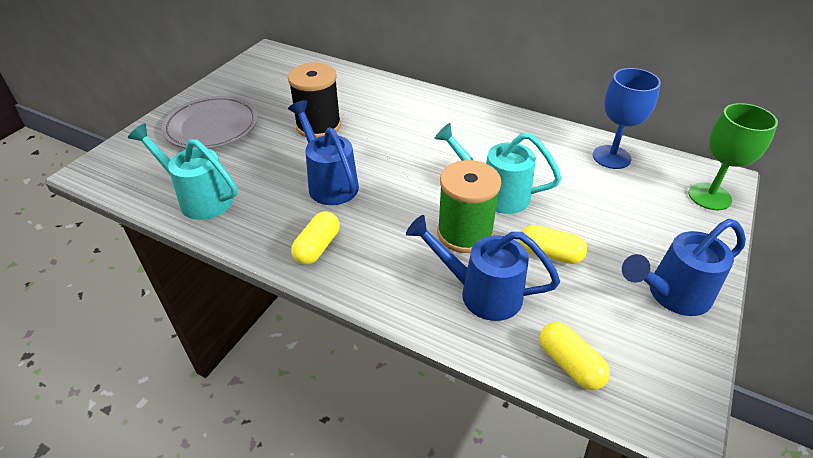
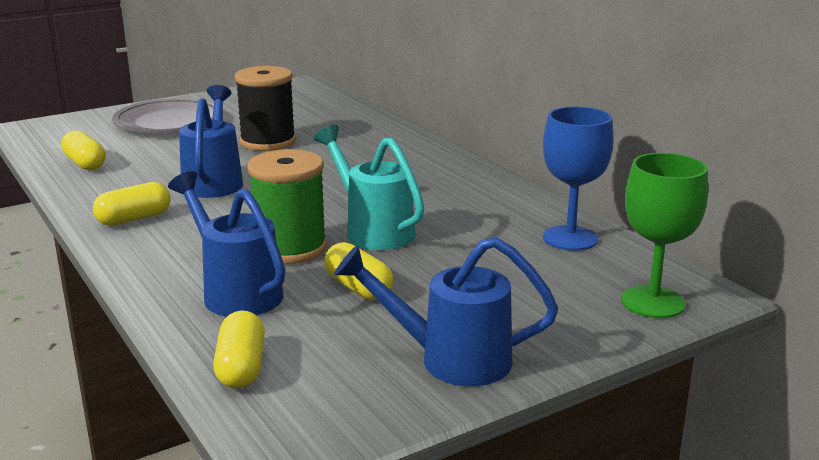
camera: 30 degrees right, 20 degrees down
(199, 198) = (85, 163): turquoise watering can -> yellow capsule

